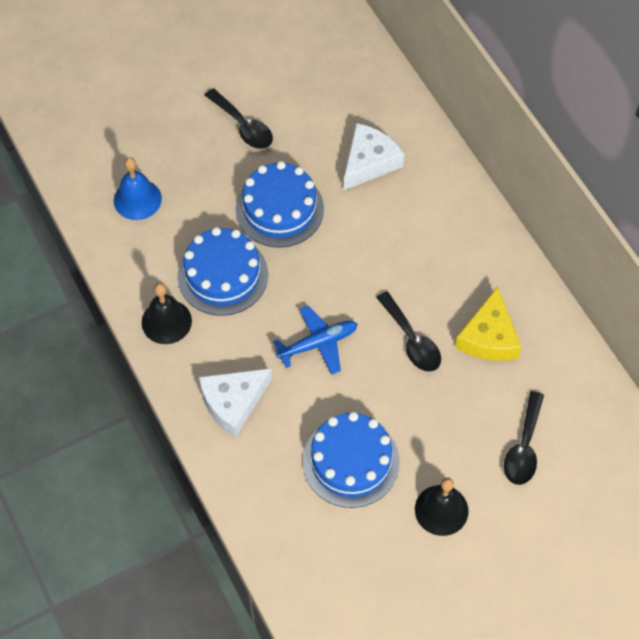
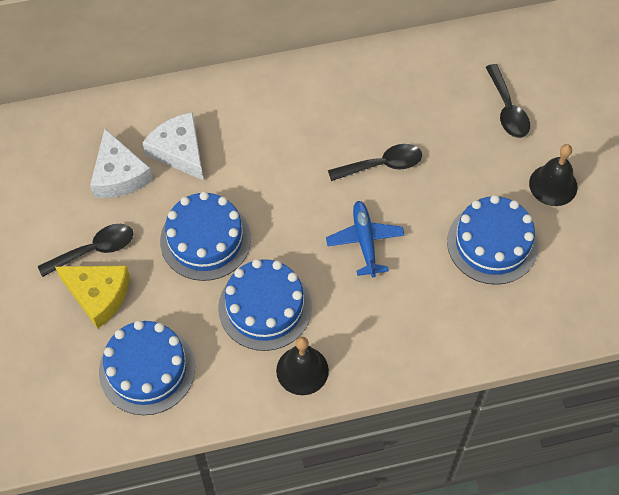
camera: 75 degrees left, 0 degrees up
(137, 199) = (147, 369): blue bell -> blue cake
(233, 402) = (408, 328): white cheese -> white cheese (119, 175)
(489, 337) = (395, 106): yellow cheese -> yellow cheese (98, 295)
(524, 447) = (507, 109): black spoon -> black spoon turned 45 degrees clockwise

